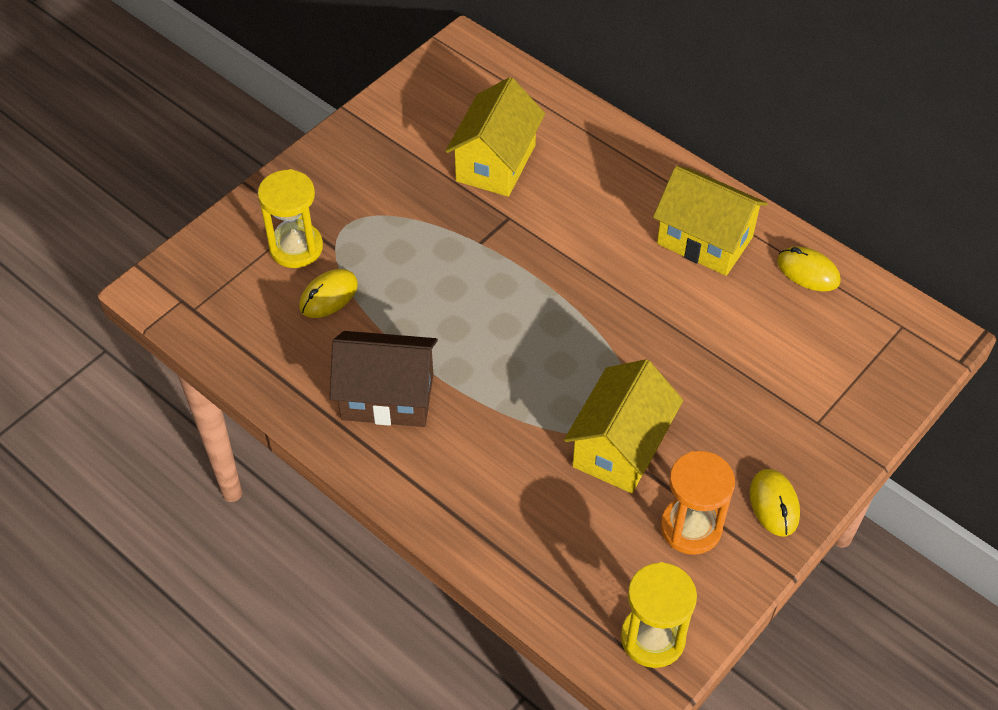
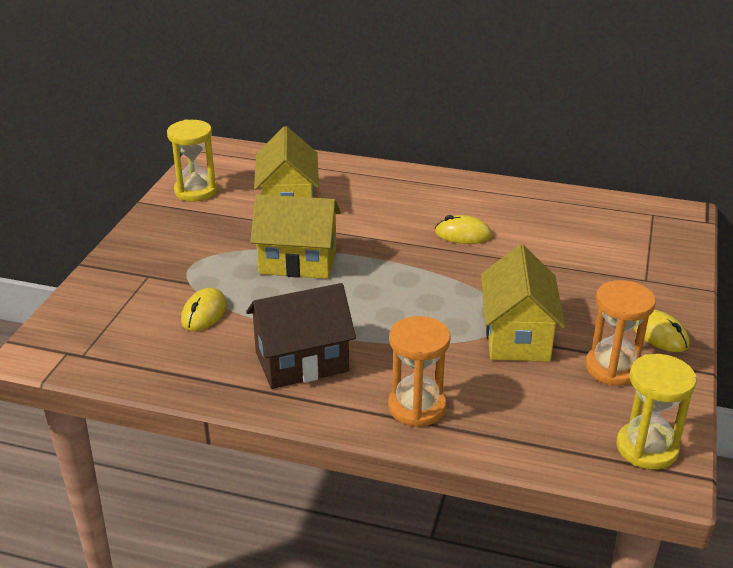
camera: 25 degrees left, 20 degrees down
(296, 247) = (154, 291): yellow hourglass -> yellow hourglass (196, 191)
(463, 497) = (417, 407): none -> orange hourglass
(704, 240) = (479, 206): yellow house -> yellow house (298, 262)
(808, 271) = (564, 203): yellow mouse -> yellow mouse (463, 234)

